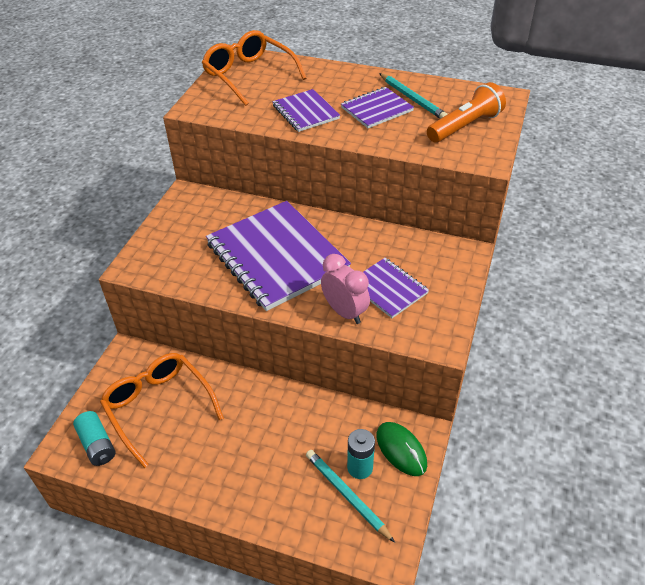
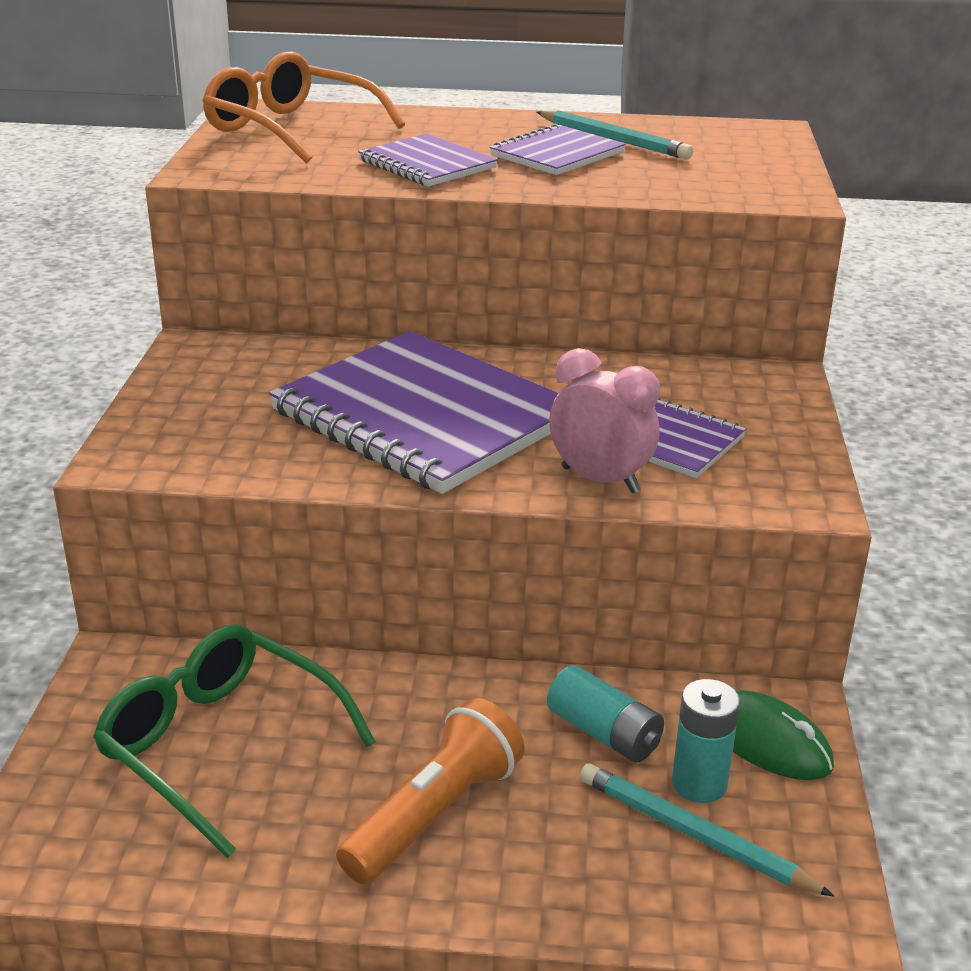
camera: 15 degrees left, 15 degrees down
(97, 444) = (99, 834): turquoise battery -> turquoise battery (604, 733)
(159, 407) = (221, 746): orange glasses -> green glasses
(465, 126) = (728, 164): orange flashlight -> orange flashlight (435, 814)

